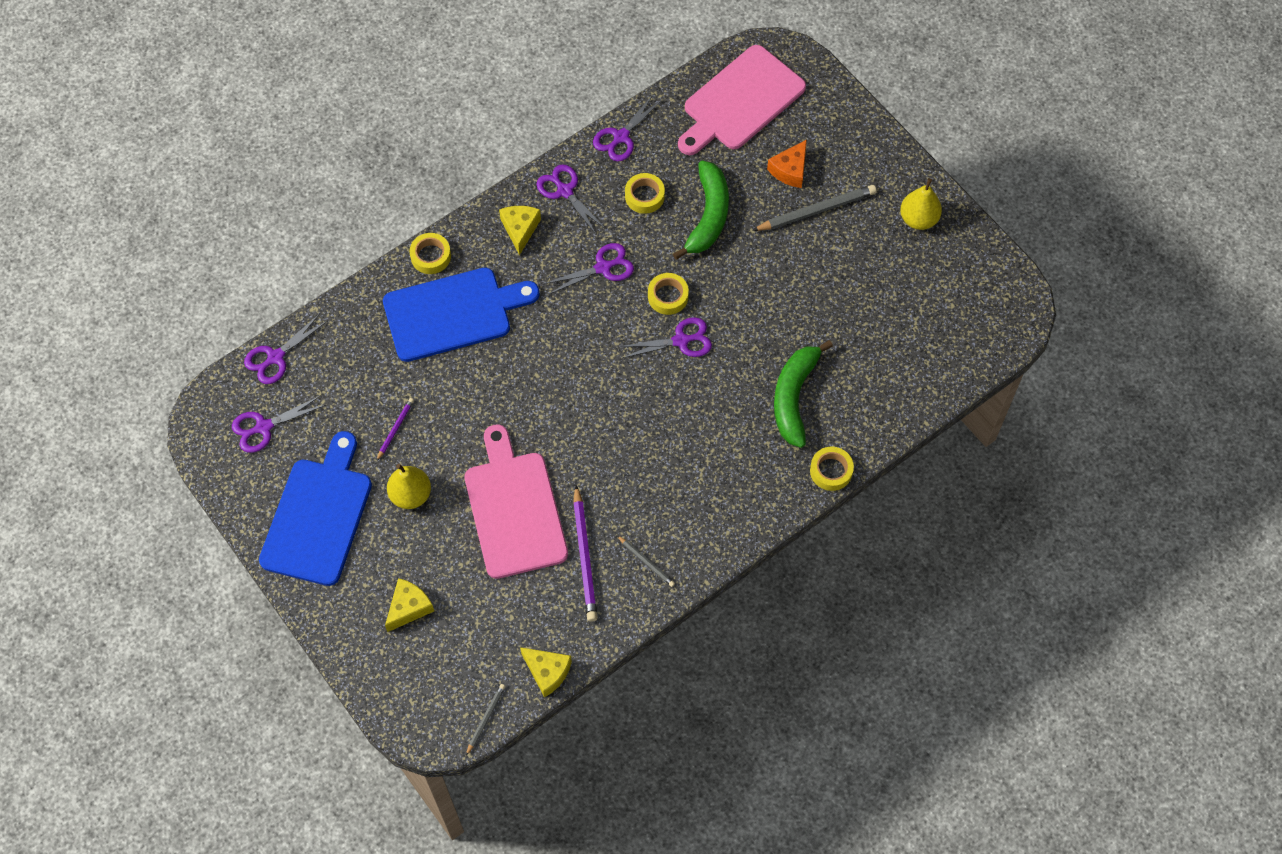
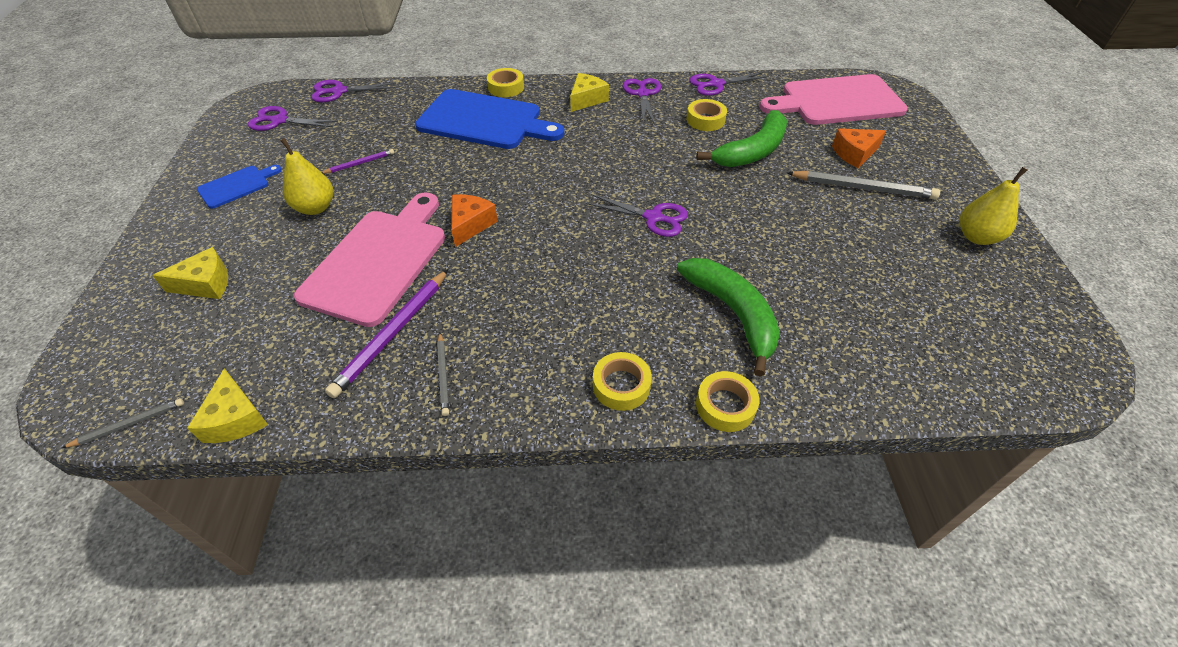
camera: 35 degrees right, 15 degrees down
(318, 516) = (237, 186): blue cutting board -> blue cutting board, size x0.48
(550, 434) = (470, 224): none -> orange cheese
(603, 267) = (629, 144): purple scissors -> none
(668, 296) = (669, 184): yellow tape -> yellow tape (621, 385)
(794, 397) = (733, 314): green banana -> green banana turned 105 degrees clockwise

